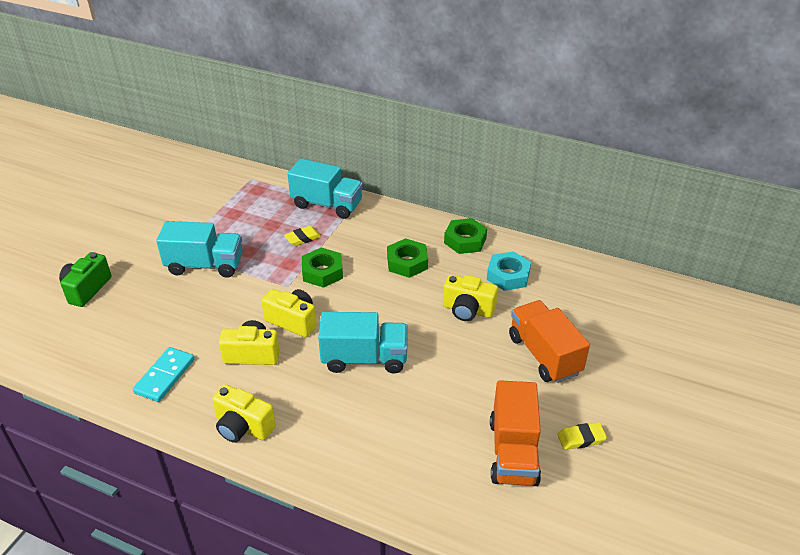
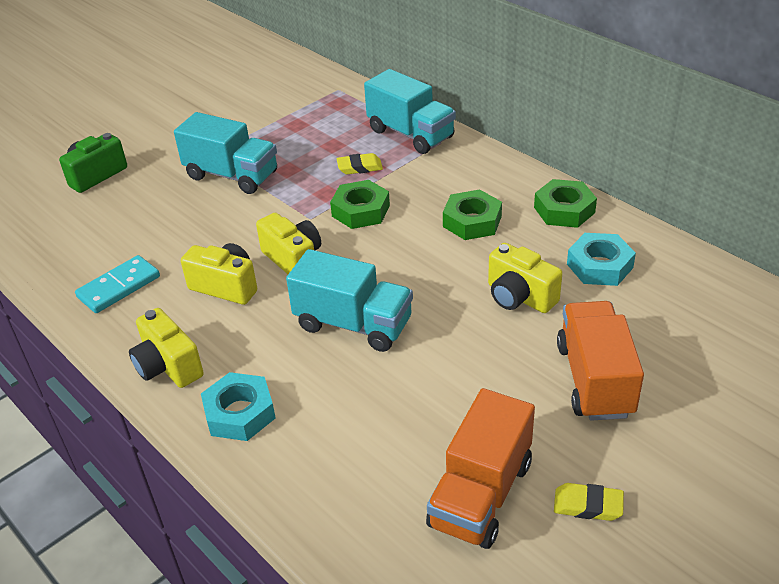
camera: 25 degrees right, 0 degrees up
(318, 446) = (239, 413): none -> turquoise nut

